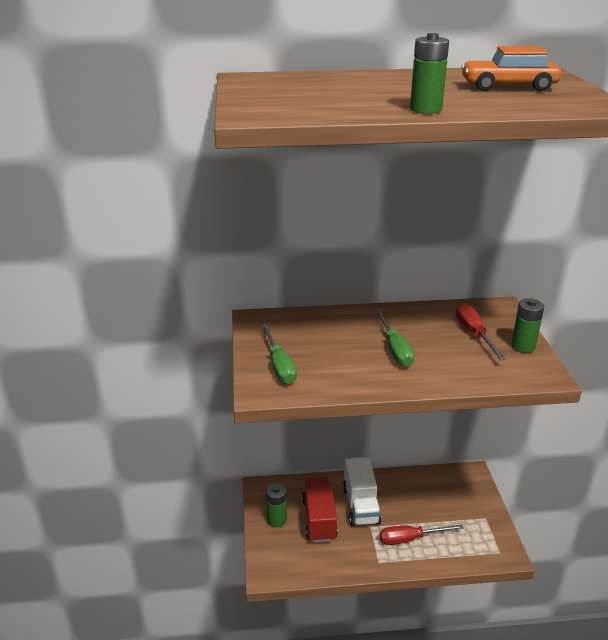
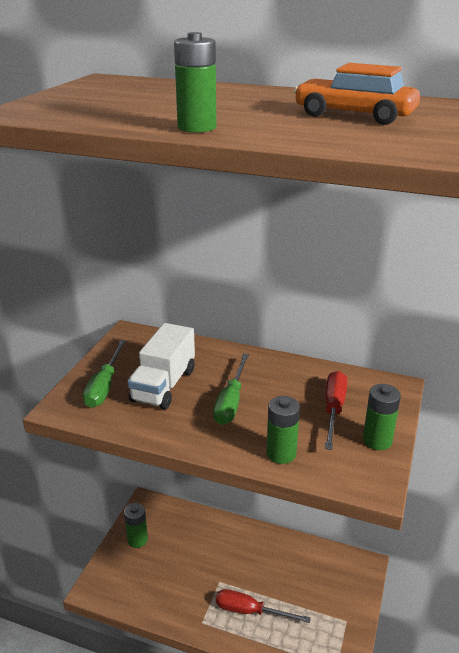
camera: 25 degrees right, 0 degrees up
(319, 519) = (175, 554): red truck -> none
(360, 505) = (225, 555): white truck -> white truck (164, 385)
(467, 374) = (281, 453): none -> green battery

